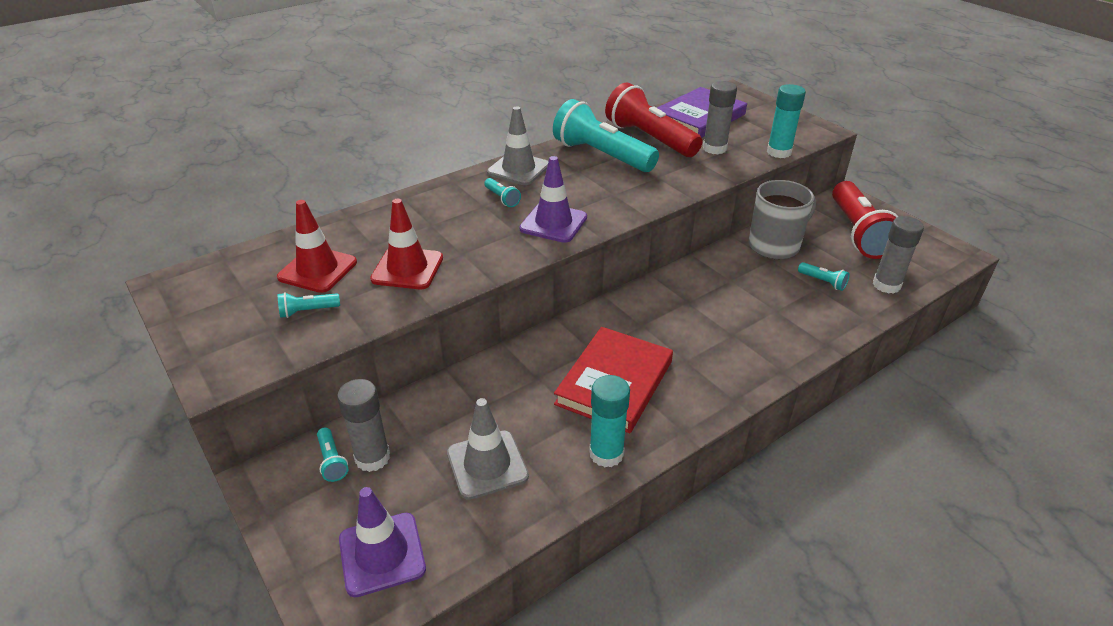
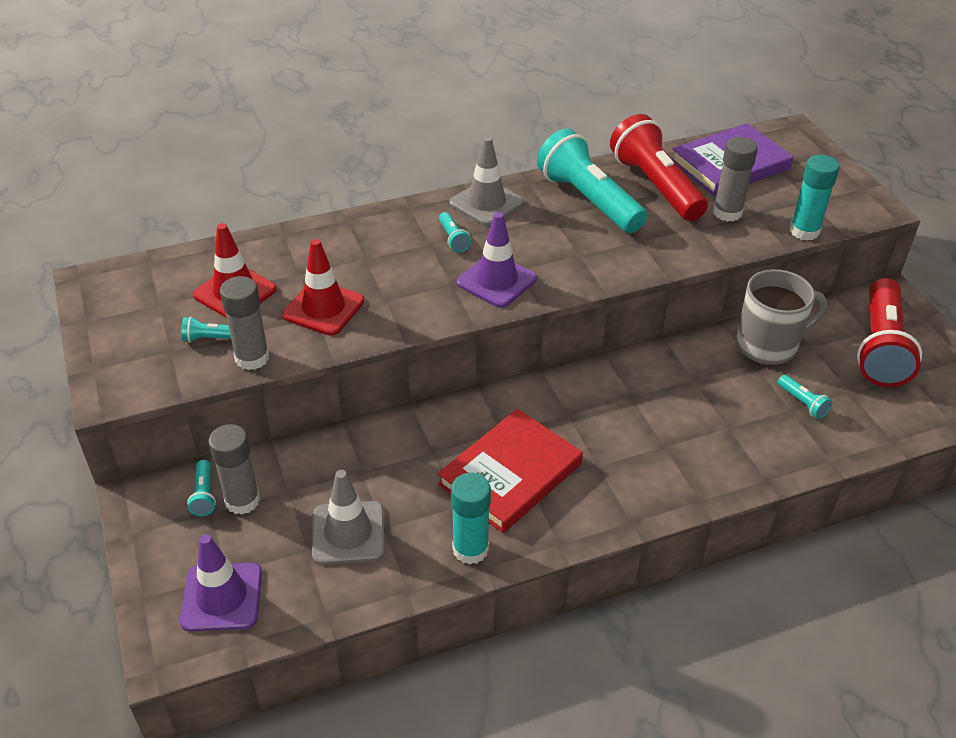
camera: 15 degrees right, 5 degrees up
(886, 285) = (878, 422): grey glue stick -> grey glue stick (252, 358)

